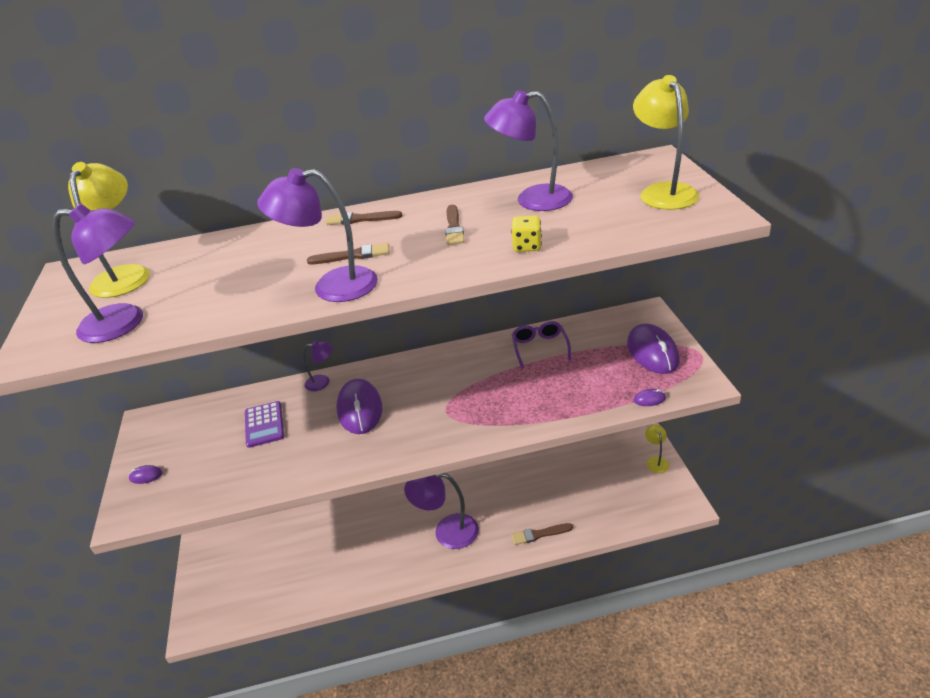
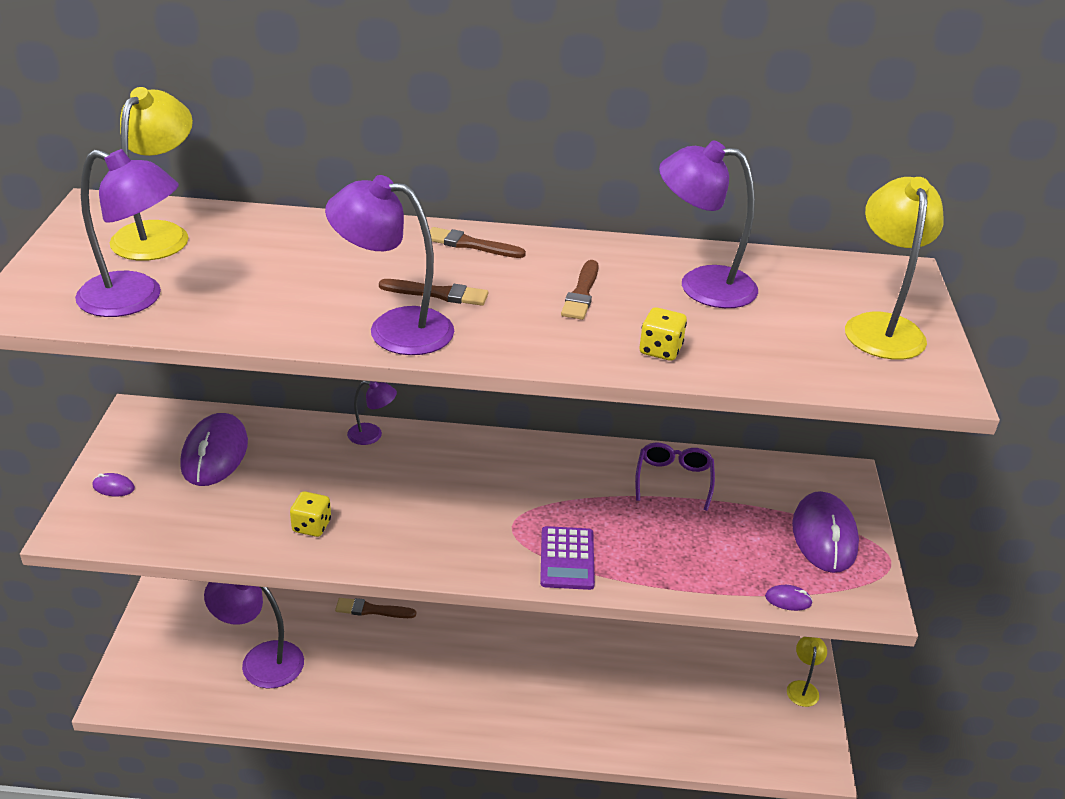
camera: 10 degrees right, 0 degrees up
(264, 424) = (278, 468): purple calculator -> purple calculator (567, 559)
(304, 456) = (311, 526): none -> yellow dice
(360, 409) = (404, 487): purple mouse -> purple mouse (215, 454)
(447, 532) = (478, 686): purple lamp -> purple lamp (260, 661)
(539, 534) = (599, 732): brown brush -> brown brush (372, 610)

